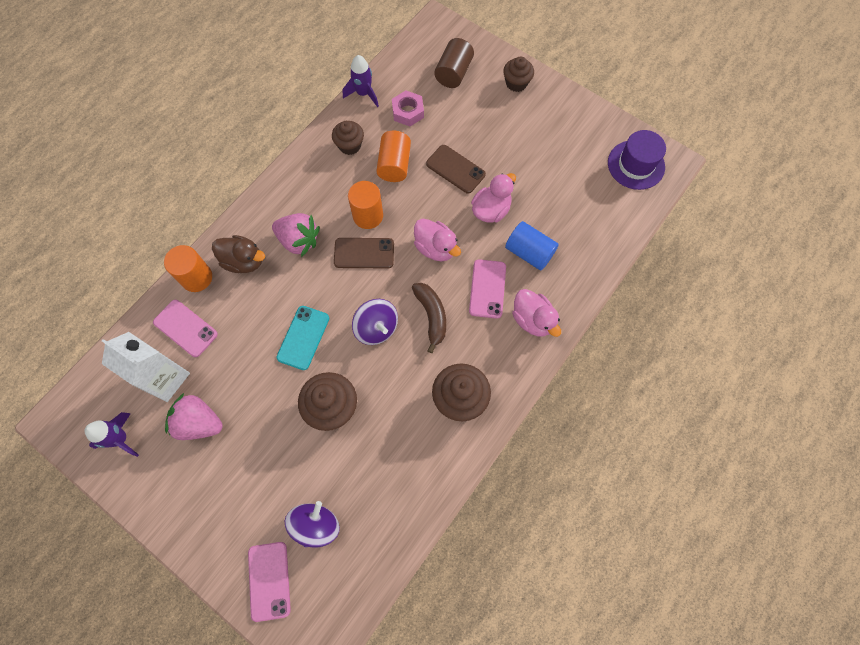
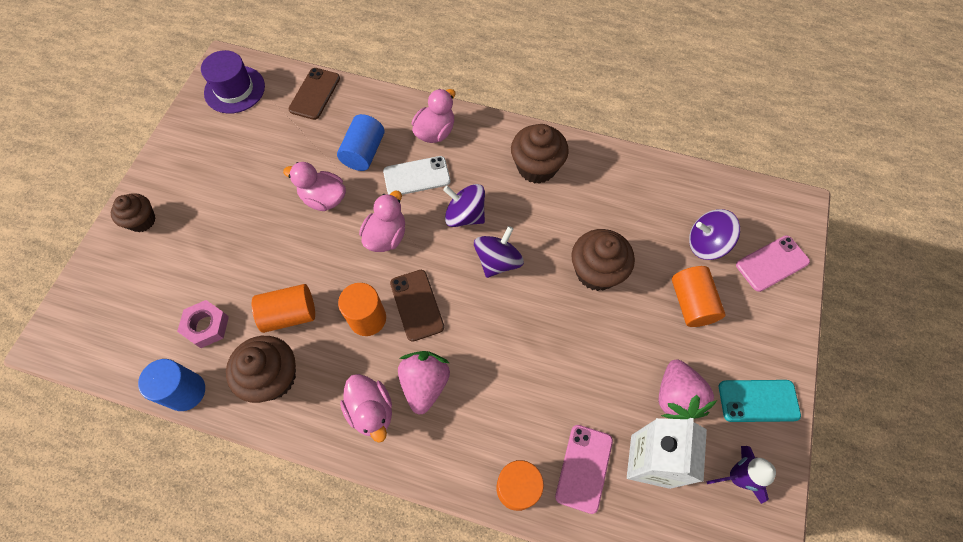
camera: 110 degrees left, 5 degrees down
(244, 261) = (474, 438): brown duck -> none
(267, 478) = (691, 303): none -> orange cylinder
(296, 200) = (371, 411): none -> pink duck
(303, 337) = (538, 329): turquoise phone -> turquoise phone (758, 400)
(350, 145) = (273, 377): brown cupcake -> brown cupcake, size x1.54
(363, 93) = (186, 391): purple rocket -> blue cylinder
(431, 316) = (465, 215): brown banana -> purple spinning top
(453, 73) = (135, 293): brown cylinder -> none
(455, 169) = (280, 248): brown phone -> brown phone (315, 94)
(487, 289) = (416, 176): pink phone -> white phone

